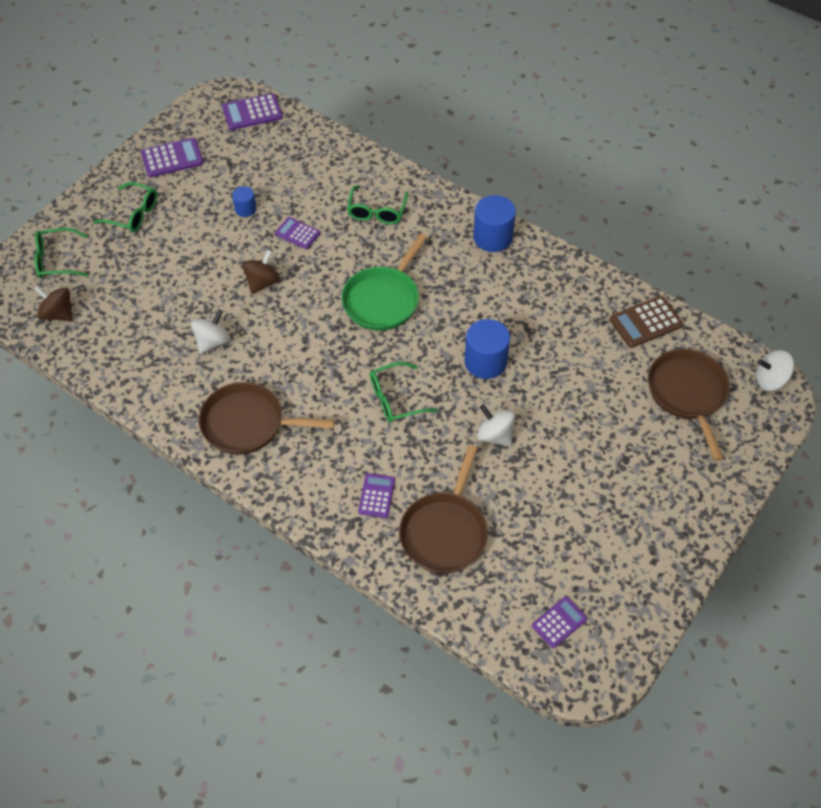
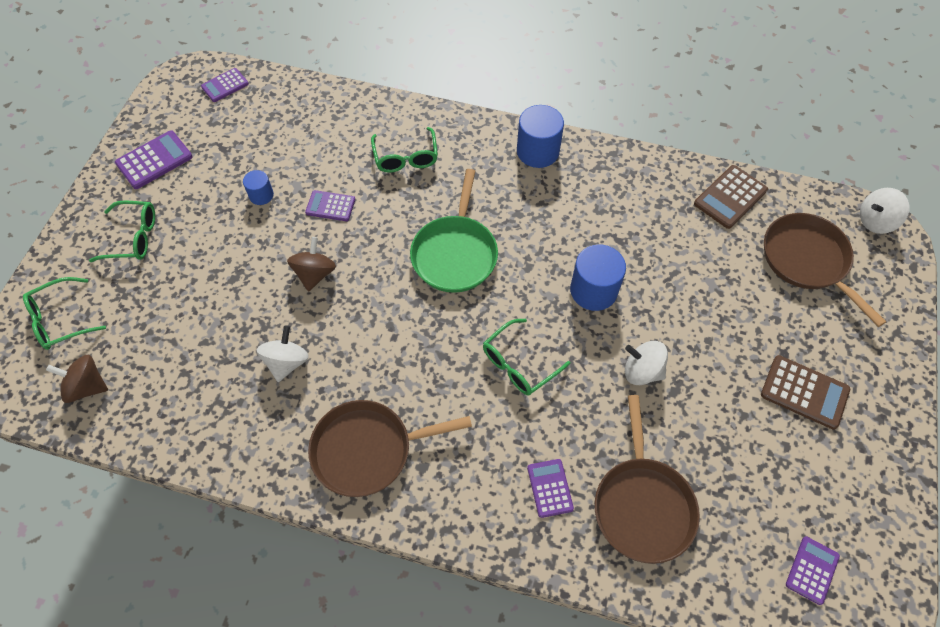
camera: 20 degrees left, 5 degrees up
(252, 112) = (225, 85): purple calculator -> purple calculator, size x0.66
(626, 494) = (804, 392): none -> brown calculator

